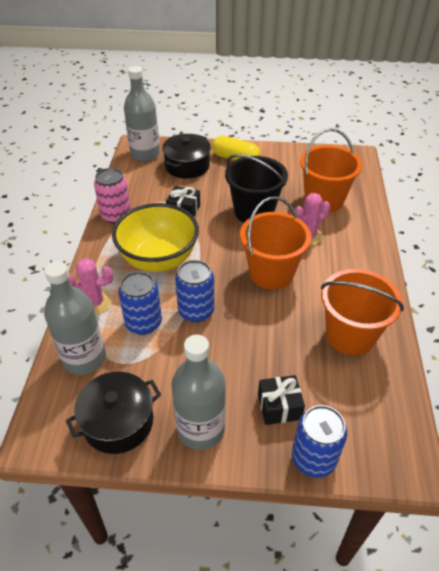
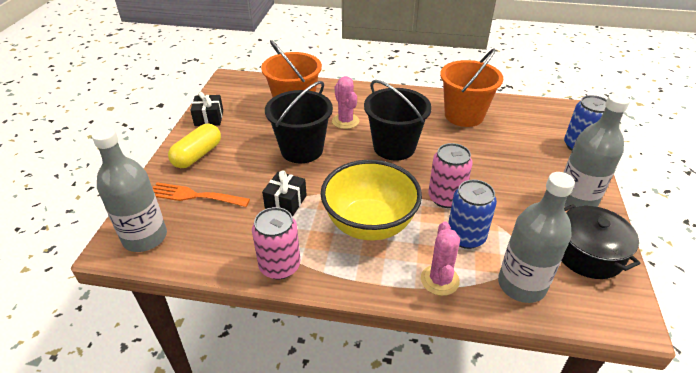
camera: 85 degrees left, 5 degrees down
(187, 166) = (194, 196): black pot -> orange fork
(196, 311) = (446, 198): blue can -> pink can
(271, 273) = (394, 147): orange bucket -> black bucket
(279, 406) = (541, 157): black gift -> black gift (209, 118)

